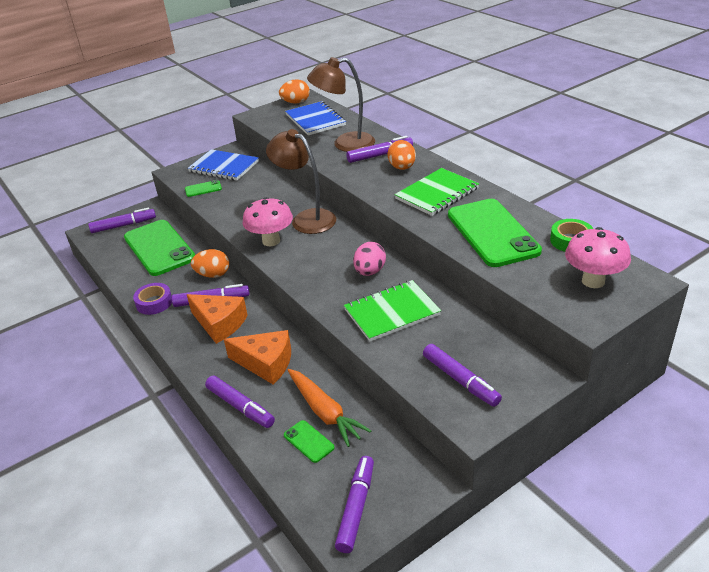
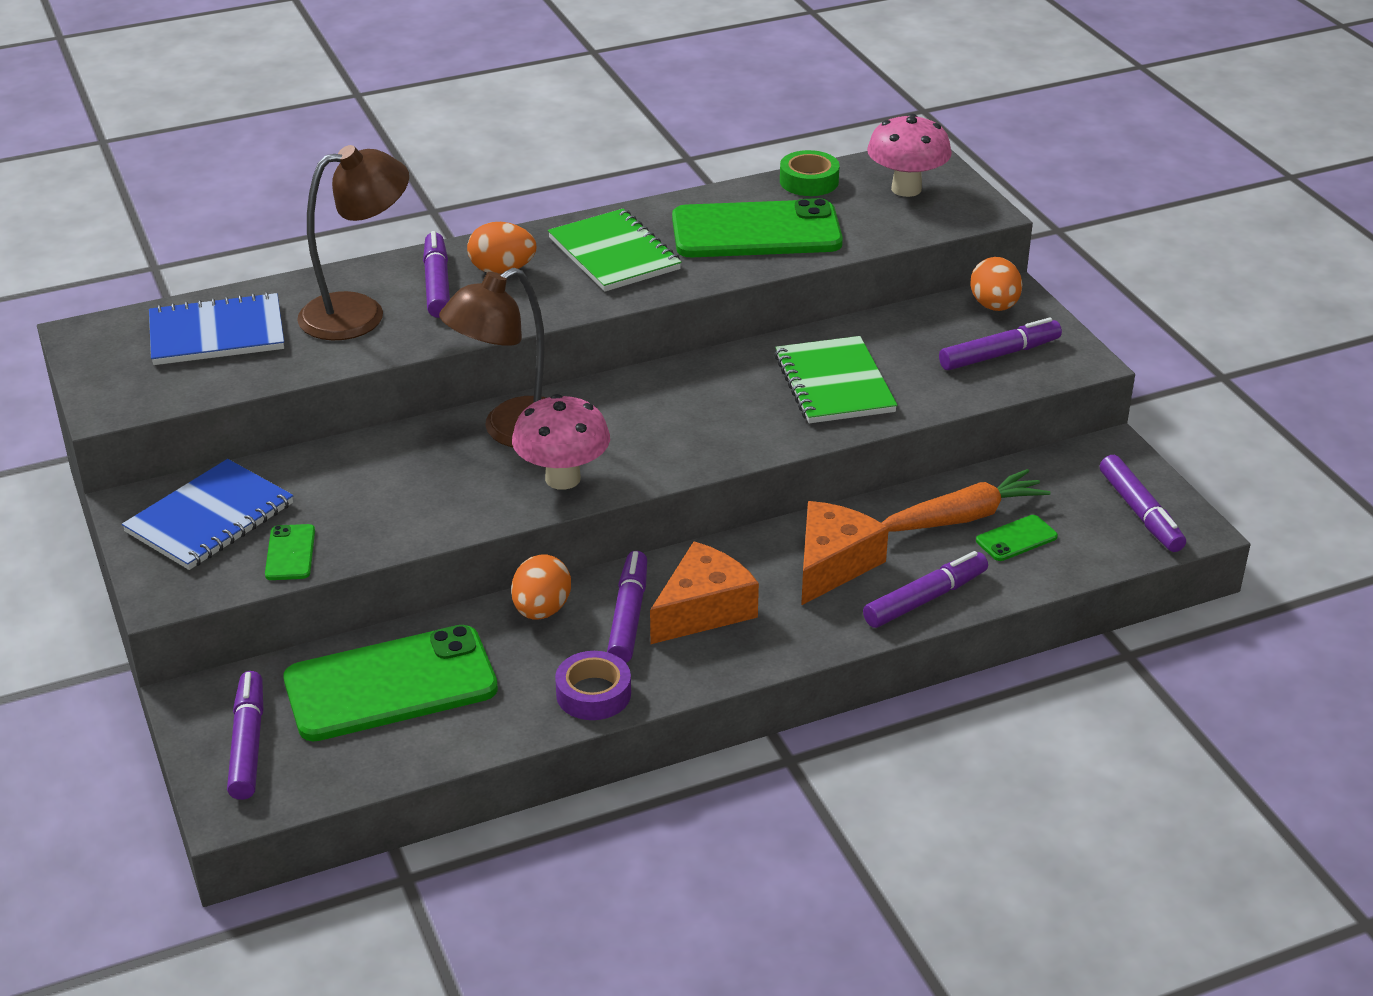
camera: 80 degrees left, 0 degrees up
(296, 102) = (99, 348): orange egg -> orange egg (994, 306)
(345, 144) = (359, 313): brown lamp -> brown lamp turned 120 degrees counterclockwise
(356, 508) = (1140, 512): purple marker -> purple marker turned 135 degrees counterclockwise
(370, 272) = (719, 388): pink egg -> none

